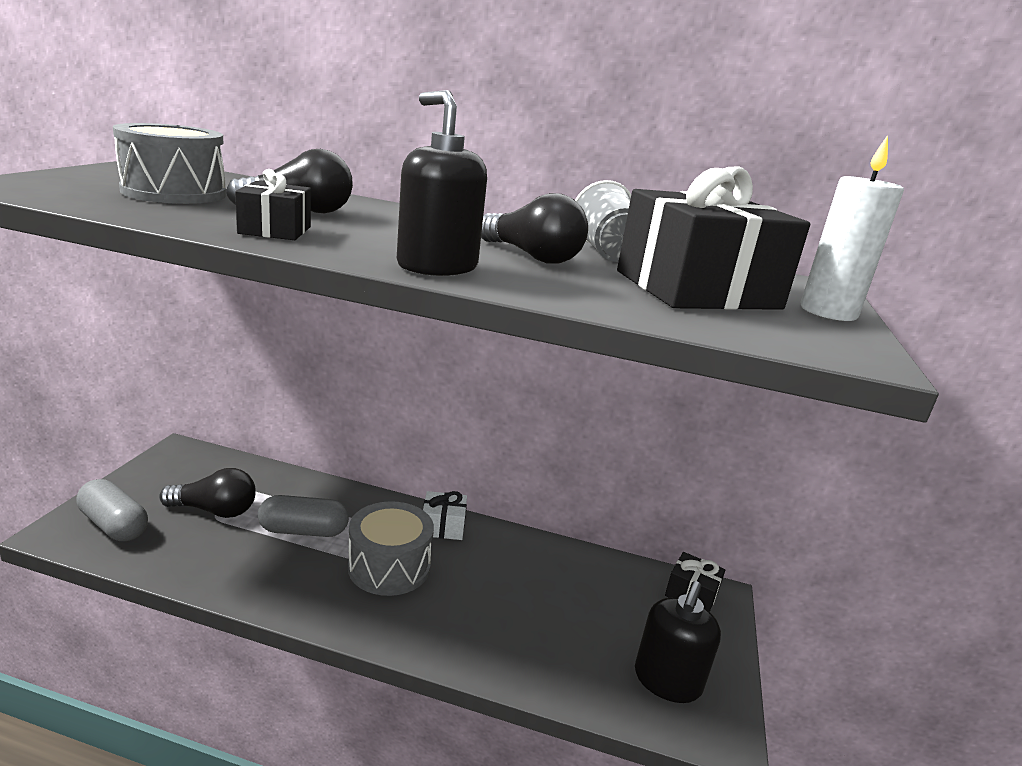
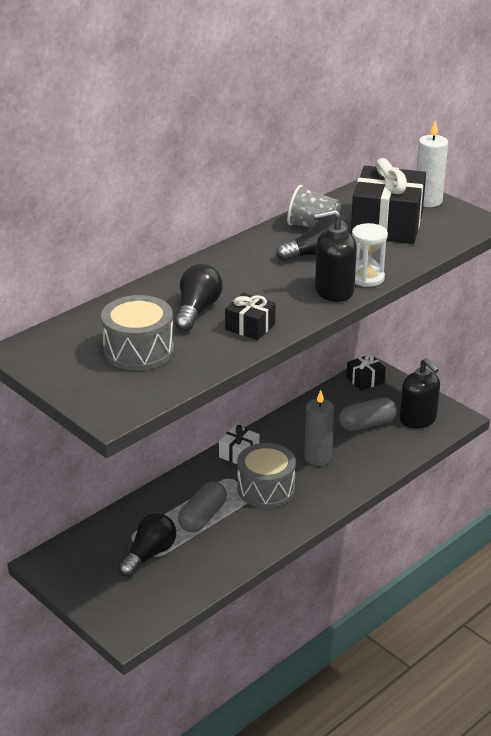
camera: 55 degrees left, 10 degrees up
(114, 525) = (136, 605): grey capsule -> grey capsule (367, 424)
(487, 596) = (317, 457): none -> grey candle
(507, 283) = (367, 278): none -> white hourglass

